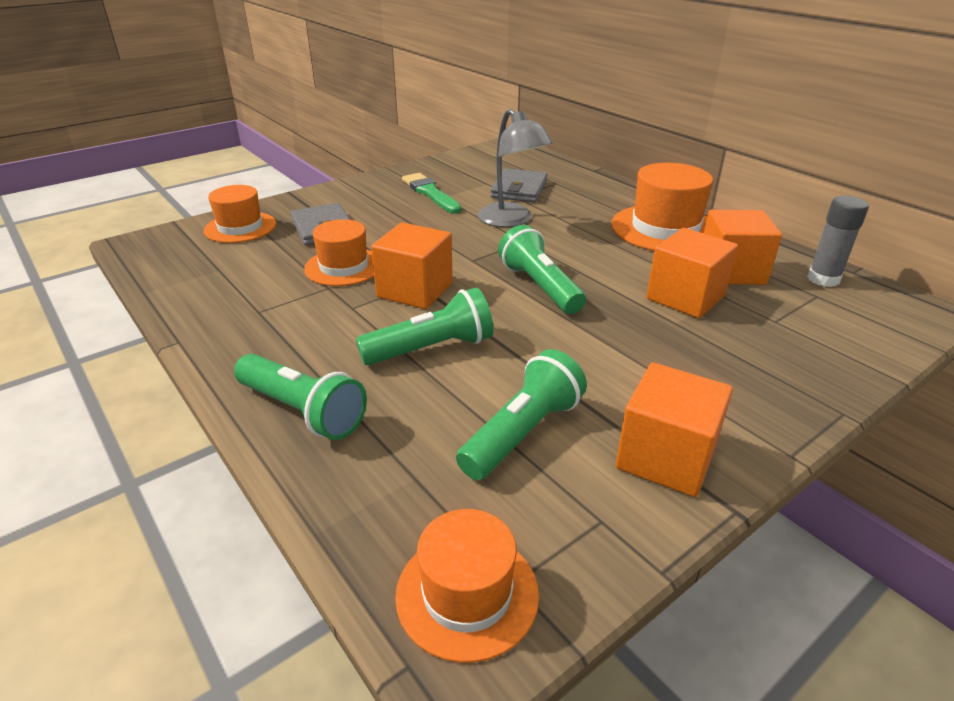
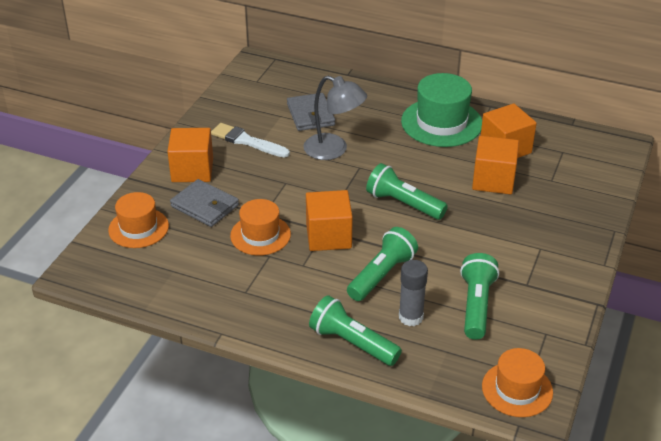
camera: 30 degrees left, 5 degrees up
(303, 411) = (352, 343): green flashlight -> green flashlight turned 150 degrees counterclockwise
(430, 193) = (247, 141): green brush -> white brush
(665, 229) = (441, 123): orange hat -> green hat
(666, 457) = (551, 290): orange cube -> orange cube (192, 170)
(823, 279) = (559, 136): grey glue stick -> grey glue stick (411, 317)

